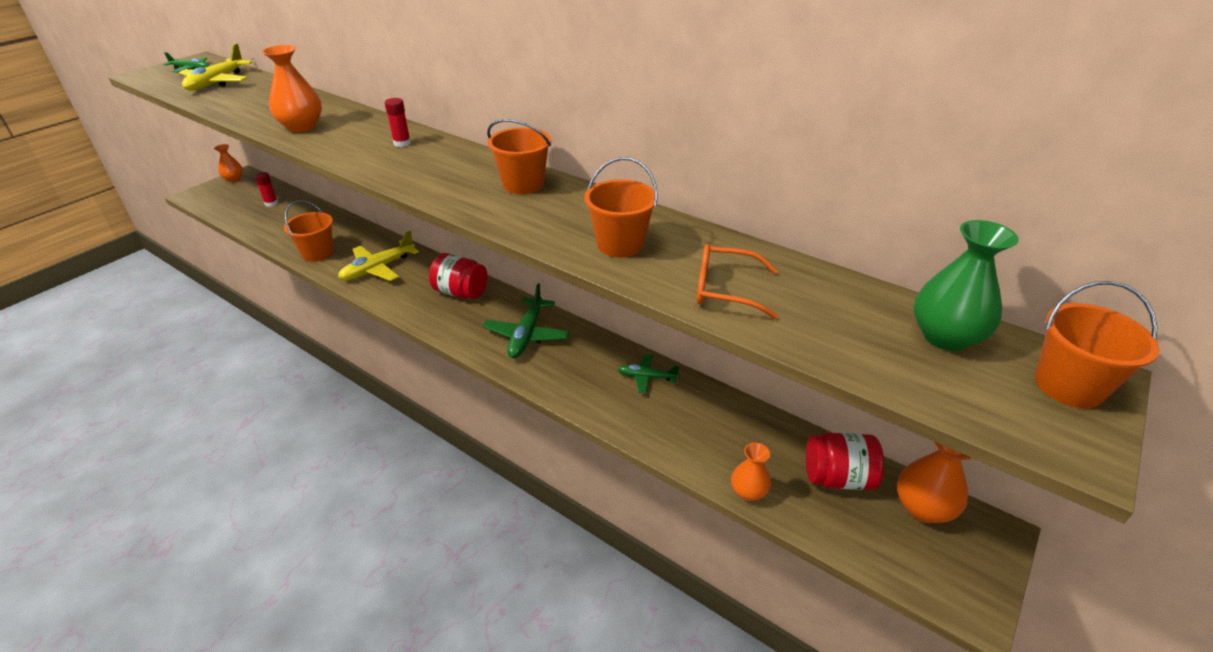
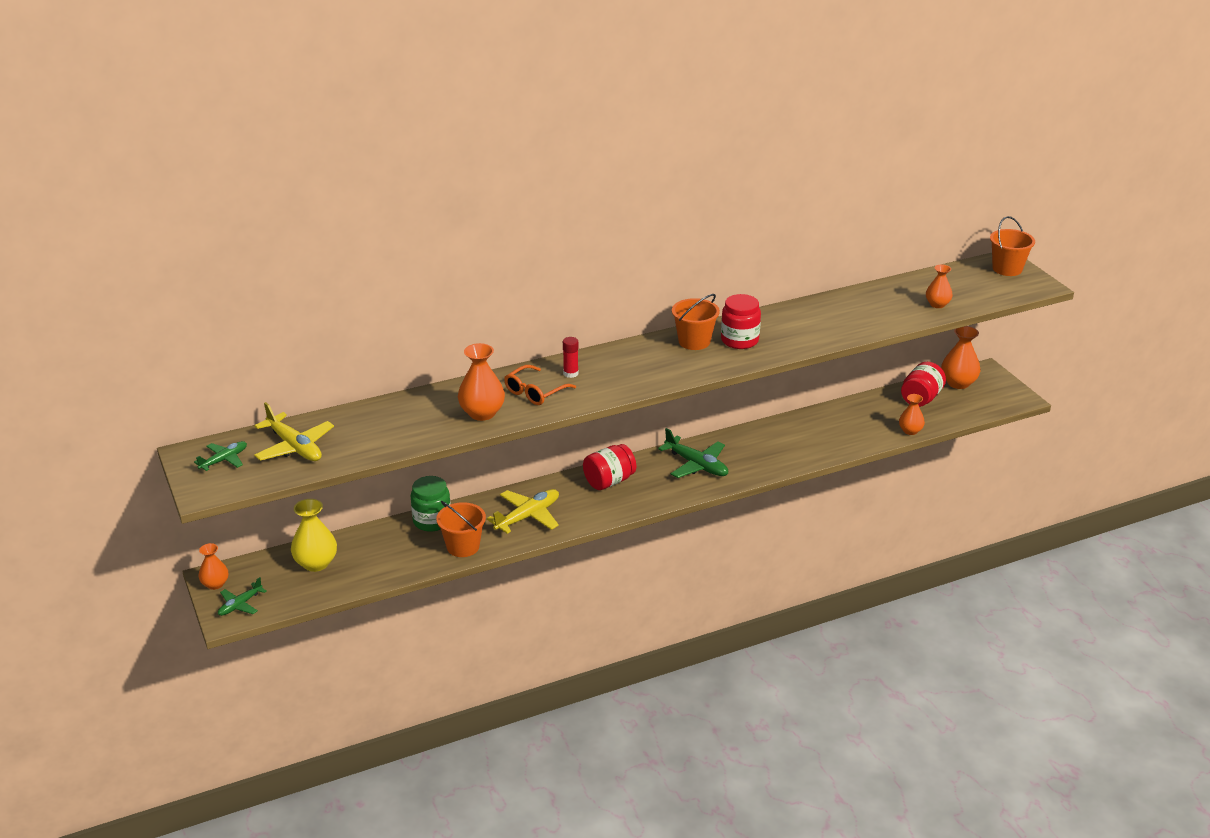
camera: 60 degrees left, 5 degrees down
(271, 203) = (316, 563): red glue stick -> yellow vase
(349, 229) = (432, 521): none -> green jar
(378, 269) = (528, 516): yellow plane -> yellow plane turned 120 degrees counterclockwise
(552, 208) = (739, 340): none -> red jar
(620, 244) = (804, 331): orange bucket -> none
(646, 377) = (786, 430): green plane -> green plane (240, 605)
(726, 290) = (877, 316): orange glasses -> orange glasses (535, 392)
(833, 337) = (937, 304): none -> orange vase
(945, 337) = (957, 279): green vase -> none

